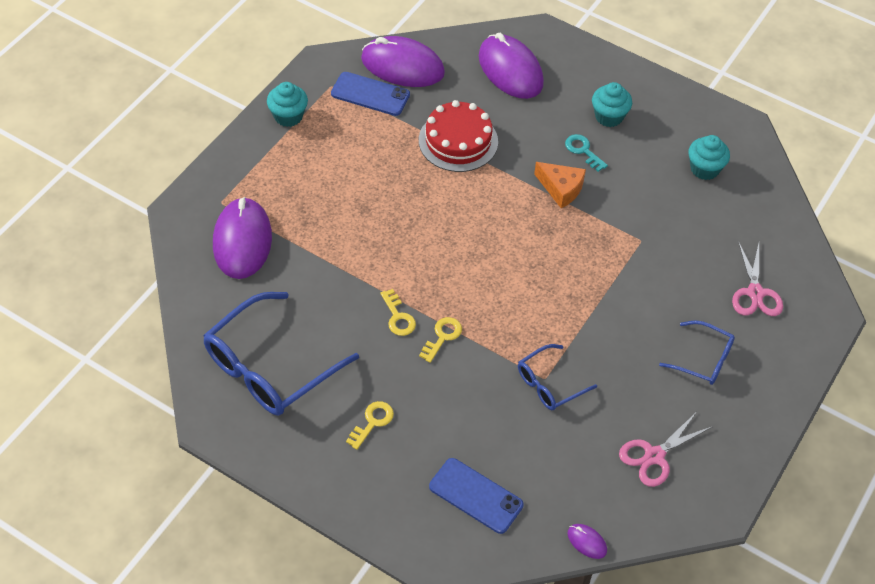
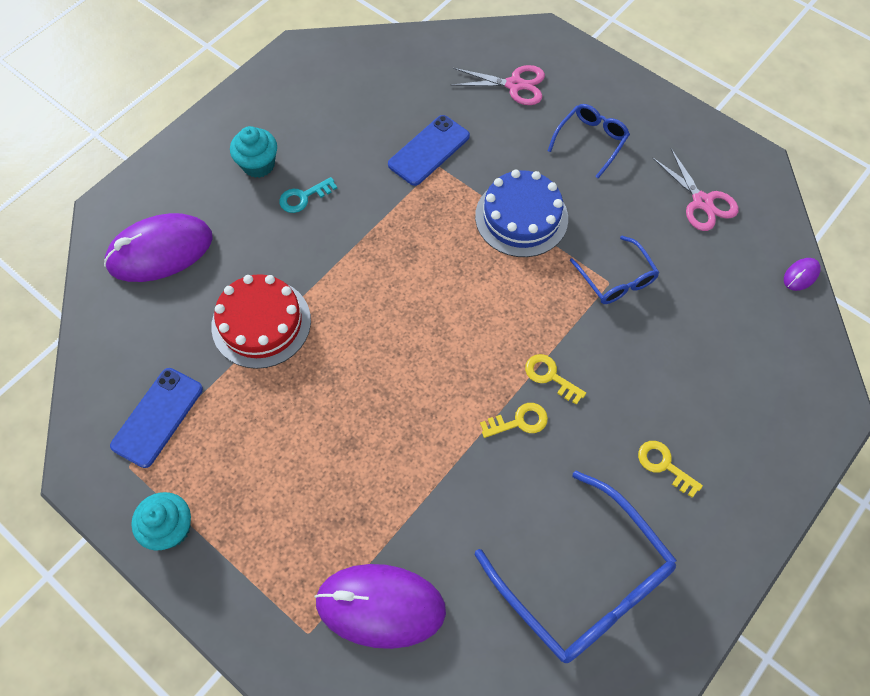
camera: 80 degrees left, 10 degrees up
(402, 66) = (118, 372): purple mouse -> none
(476, 496) = (754, 369): blue phone -> blue phone (429, 150)
(561, 189) = (355, 227): orange cheese -> none
(600, 307) = (521, 217): none -> blue cake
(704, 169) = (351, 94): turquoise cupcake -> none

